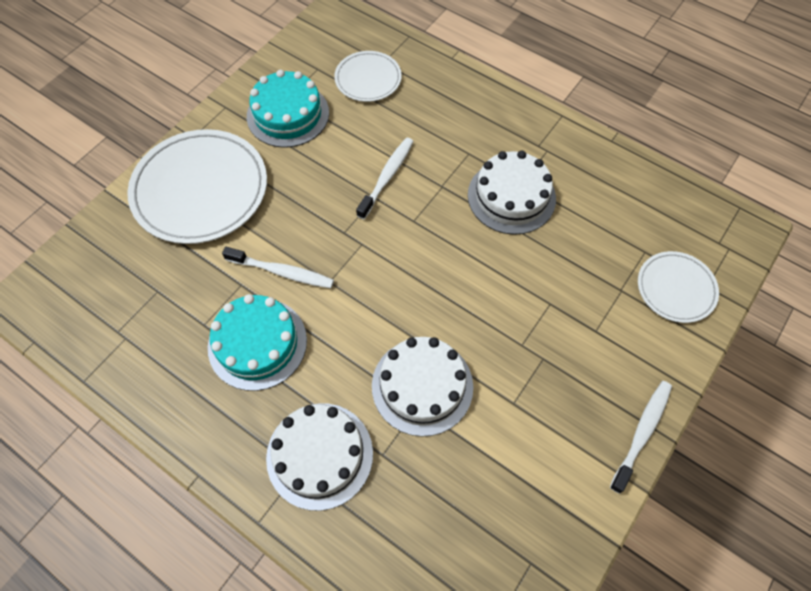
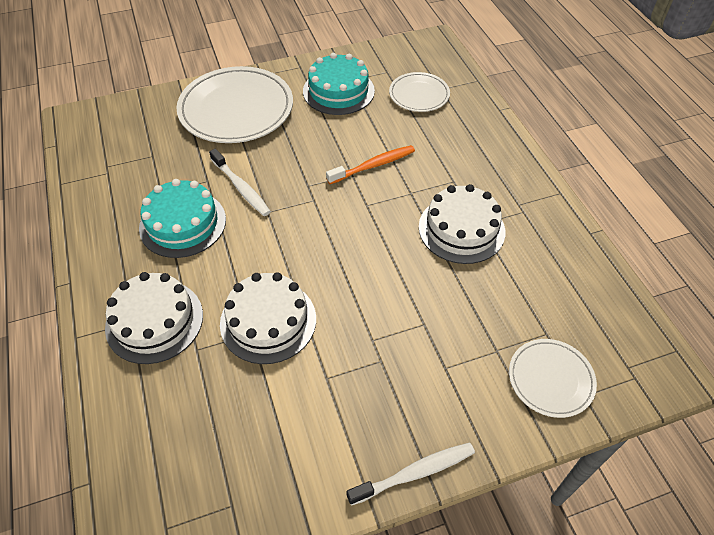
camera: 35 degrees right, 10 degrees down
(386, 177) = (373, 166): white toothbrush -> orange toothbrush

